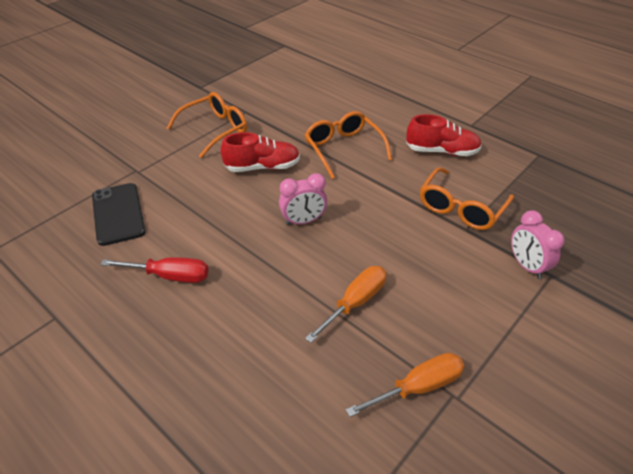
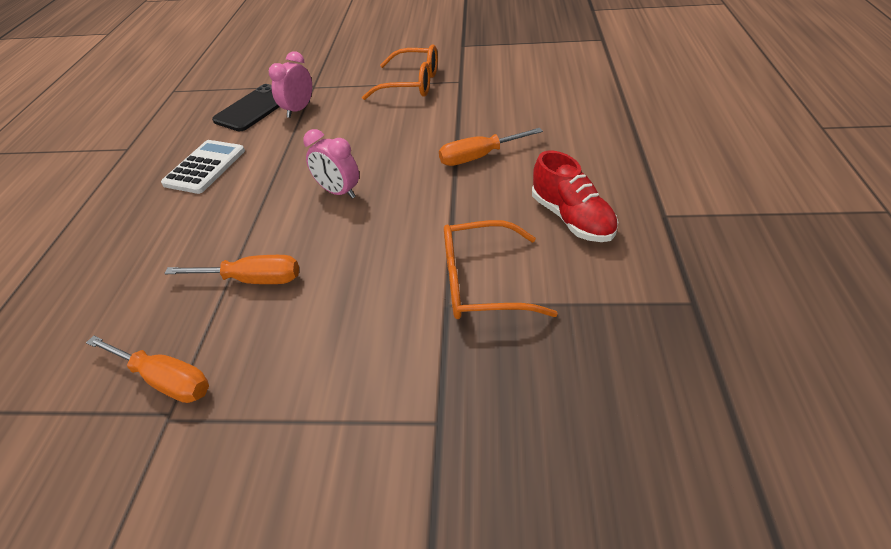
camera: 55 degrees right, 0 degrees up
(170, 276) = (205, 167): red screwdriver -> white calculator
(262, 167) = (390, 132): red shoe -> none
(343, 149) = (479, 157): orange glasses -> orange screwdriver
(526, 266) = (432, 389): pink clock -> pink clock (298, 110)

